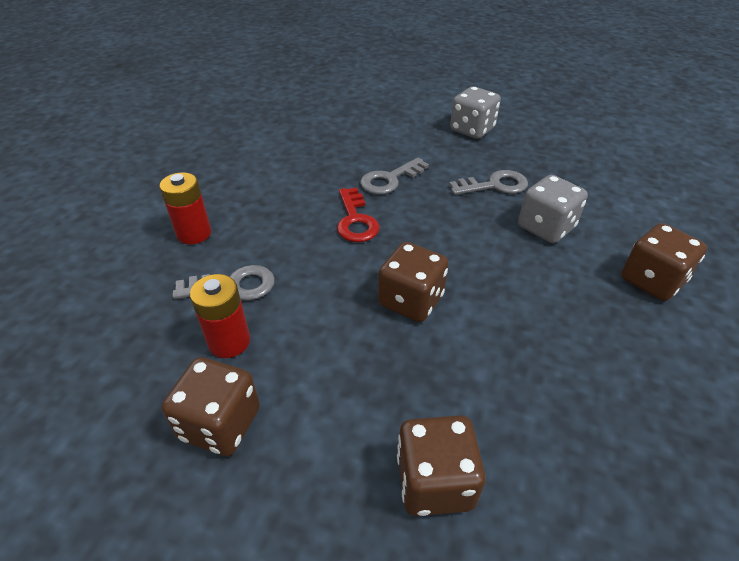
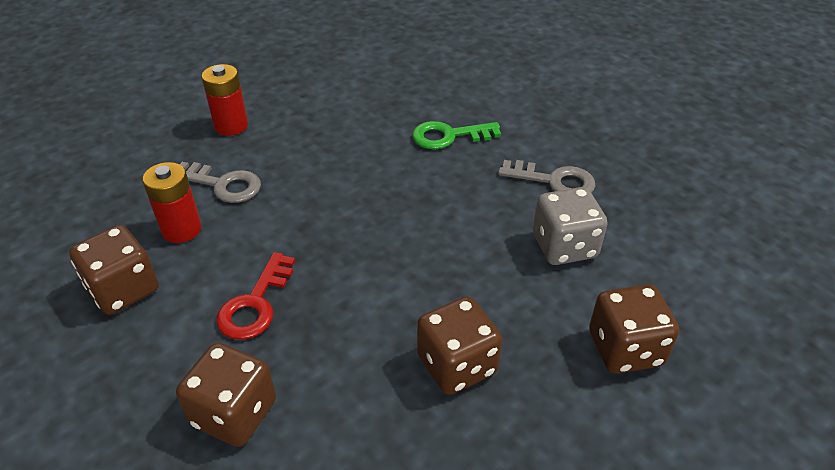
camera: 30 degrees right, 0 degrees up
(355, 220) = (377, 165): red key -> red key (255, 304)
(390, 180) = (448, 136): grey key -> green key
(411, 301) = (356, 260): brown dice -> brown dice (457, 365)
(472, 130) = (593, 111): grey dice -> none

